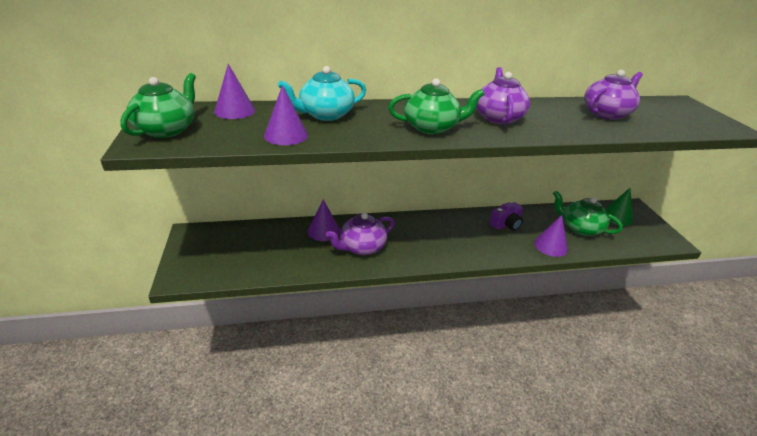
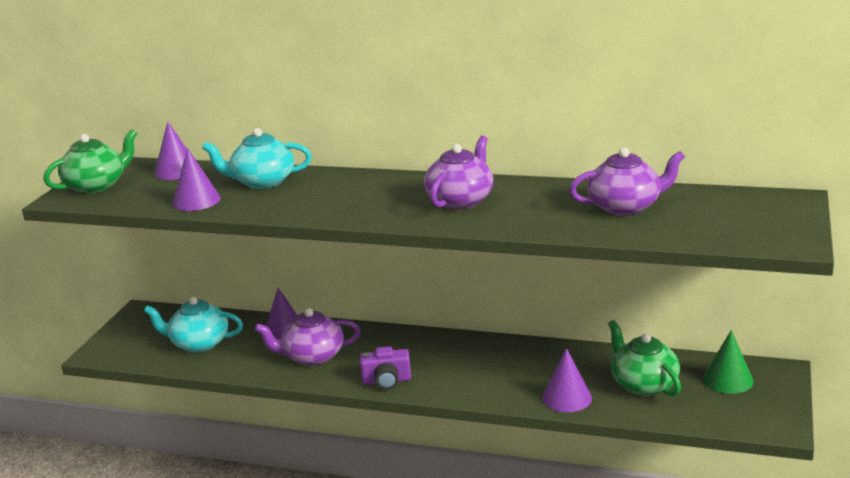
camera: 30 degrees right, 10 degrees down
(263, 252) = (199, 343): none -> turquoise teapot
(432, 127) = (360, 206): green teapot -> none
(506, 224) = (532, 362): purple camera -> purple camera (386, 381)

